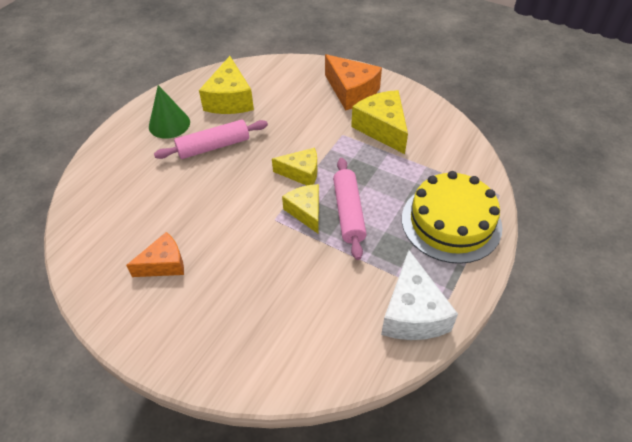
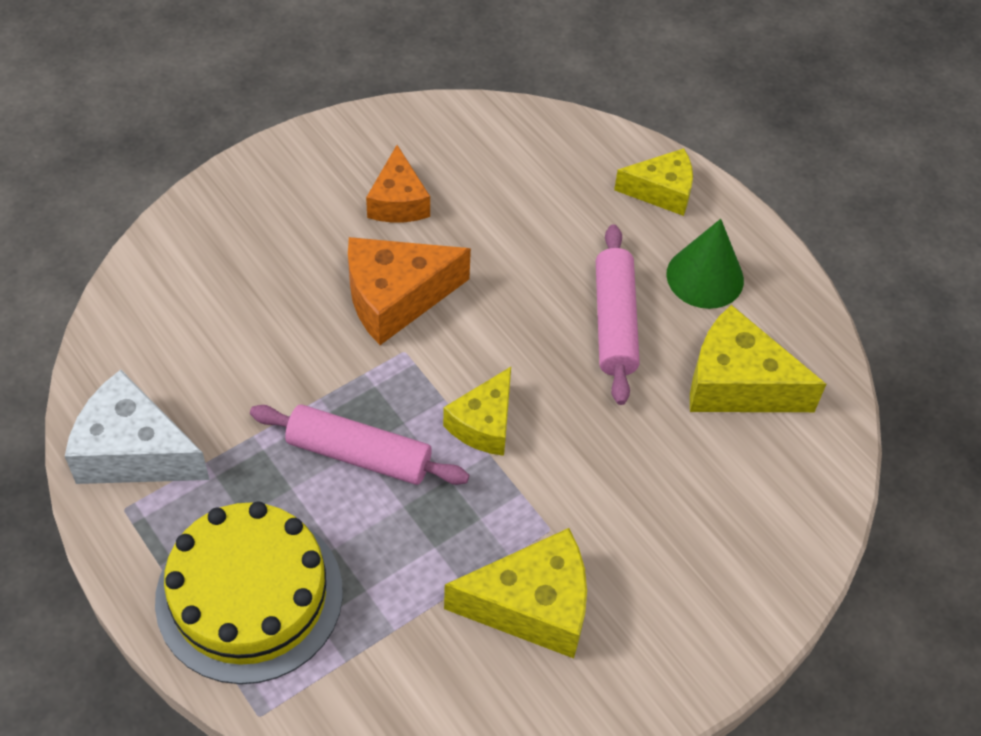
camera: 110 degrees right, 5 degrees up
(306, 211) = (395, 397): yellow cheese -> yellow cheese (661, 191)
(351, 92) = (672, 603): orange cheese -> orange cheese (396, 298)

